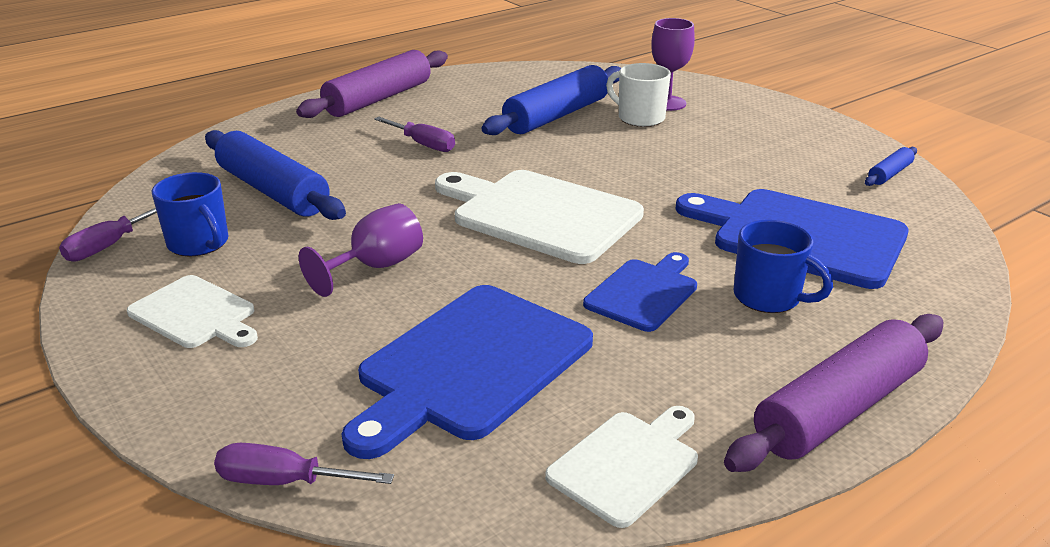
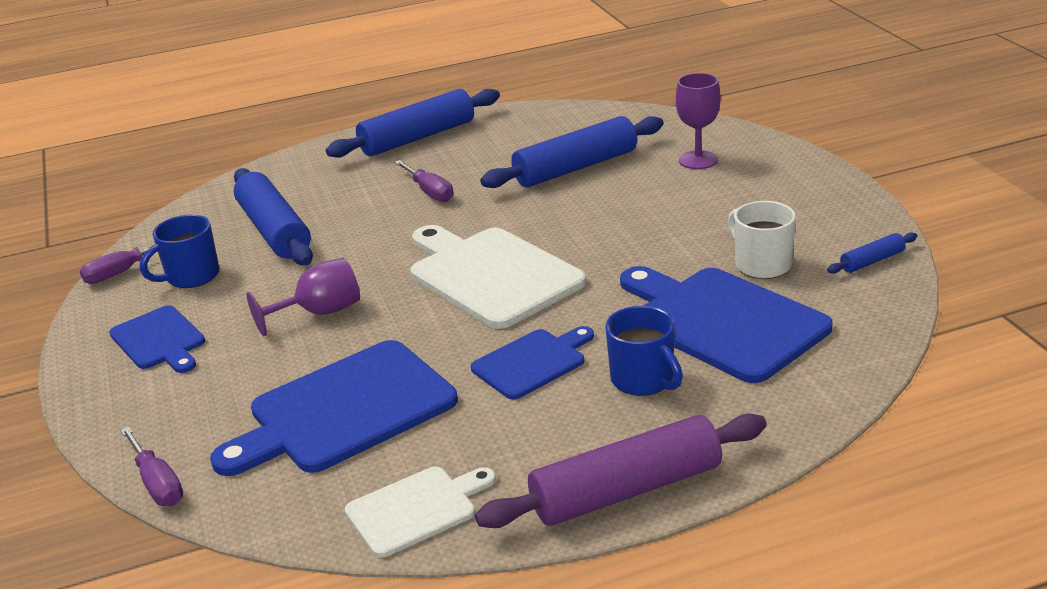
camera: 20 degrees right, 0 degrees up
(195, 314) = (159, 340): white cutting board -> blue cutting board
(199, 243) = (191, 276): blue mug -> blue mug turned 75 degrees clockwise
(284, 481) = (157, 483): purple screwdriver -> purple screwdriver turned 150 degrees counterclockwise
(378, 99) = (417, 138): purple rolling pin -> blue rolling pin
(640, 118) = (657, 176): white mug -> white mug (761, 265)

